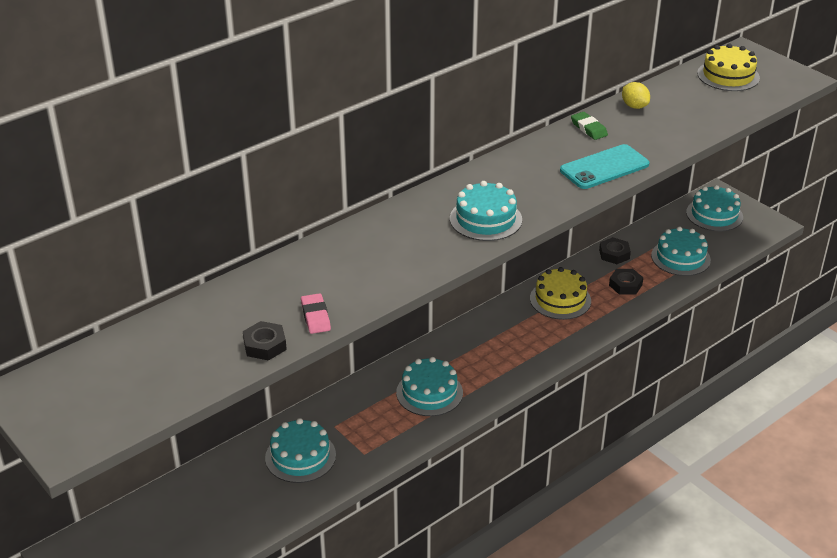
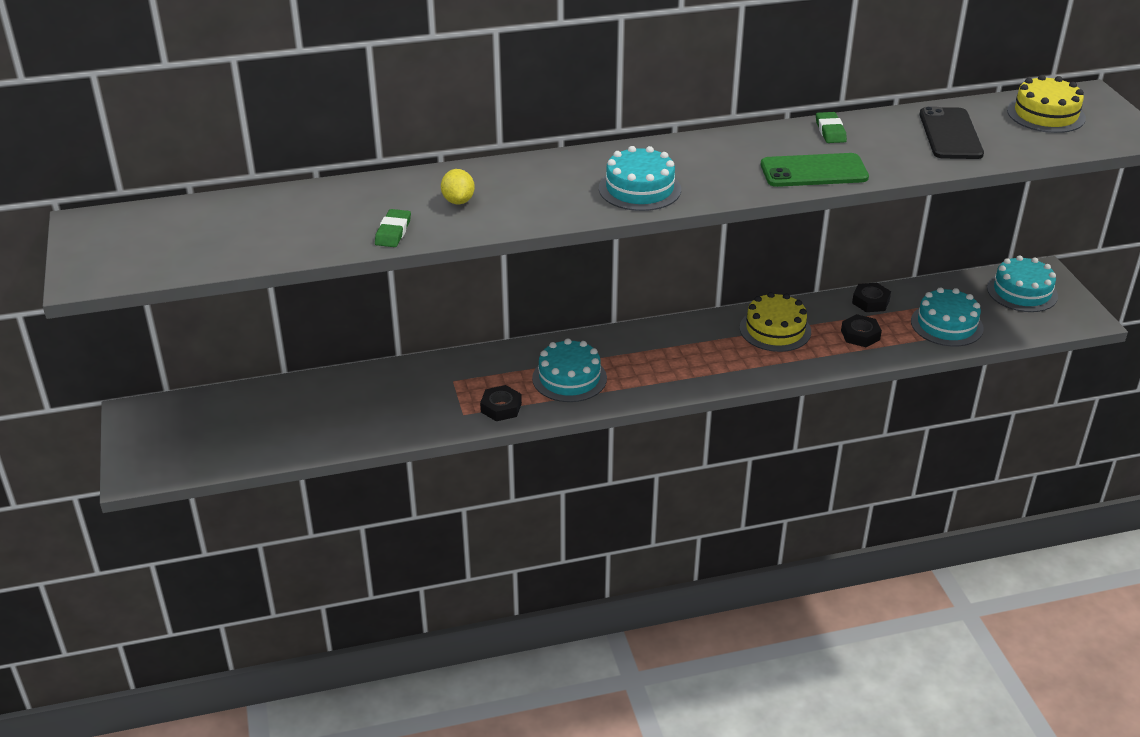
camera: 25 degrees right, 0 degrees up
(265, 345) = (324, 243): black nut -> black nut (501, 407)
(300, 456) = (401, 398): turquoise cake -> none
(315, 316) = (393, 232): pink eraser -> green eraser
(604, 167) = (814, 171): turquoise phone -> green phone
(634, 106) = (903, 121): yellow lemon -> yellow lemon (458, 201)
(676, 109) = (950, 134): none -> black phone

